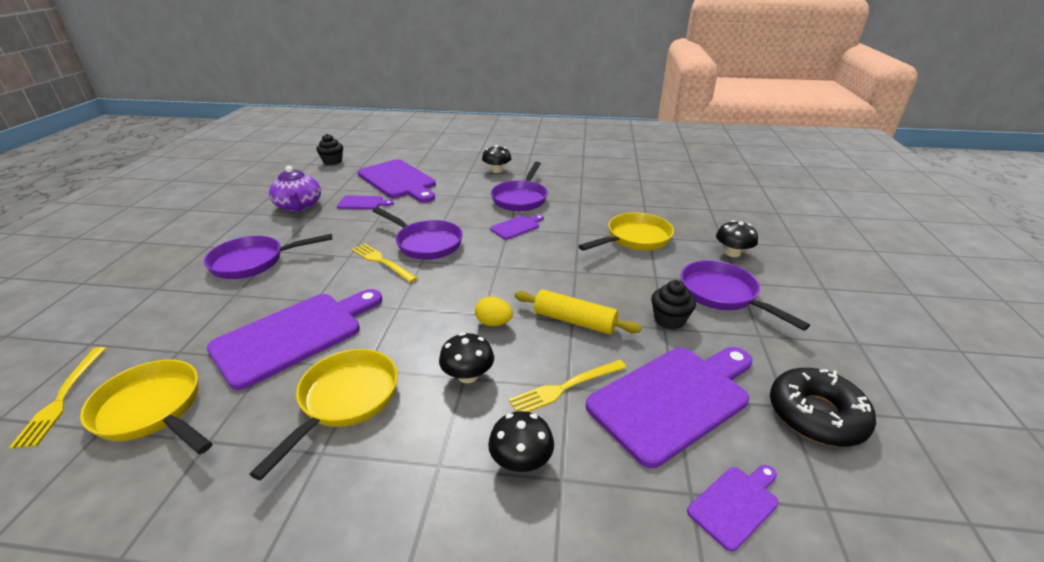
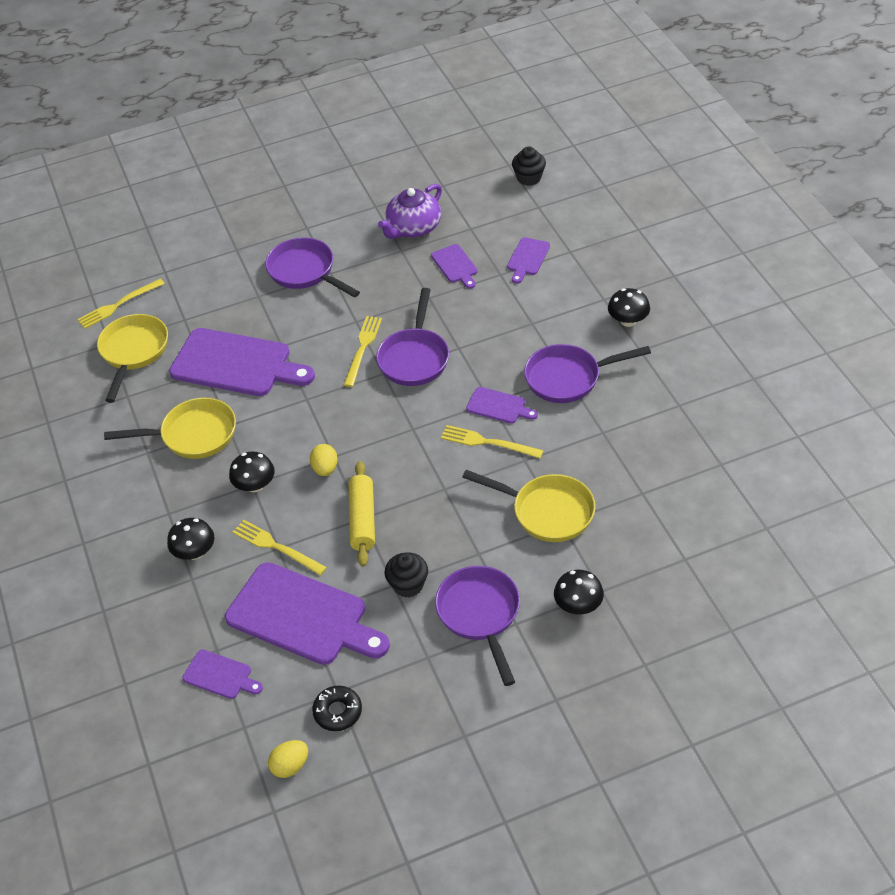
camera: 65 degrees right, 15 degrees up
(398, 181) = (527, 258): purple cutting board -> purple cutting board, size x0.47
(547, 240) = (488, 442): none -> yellow fork
(722, 295) = (480, 615): purple pan -> purple pan turned 45 degrees counterclockwise
(816, 415) = (338, 712): black donut -> black donut, size x0.60
(895, 481) = (290, 766): none -> yellow egg

